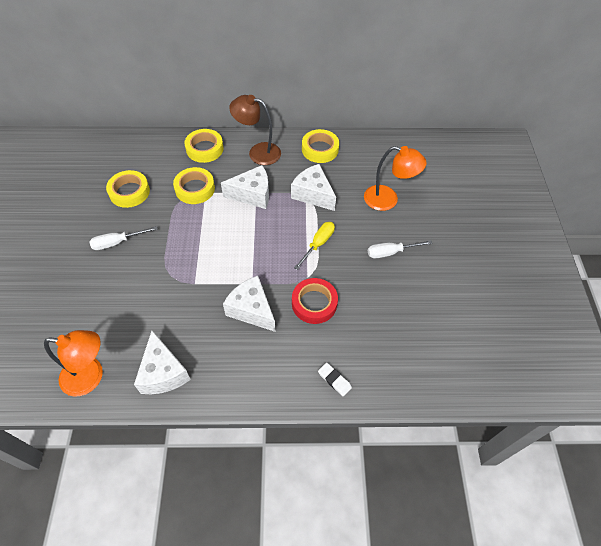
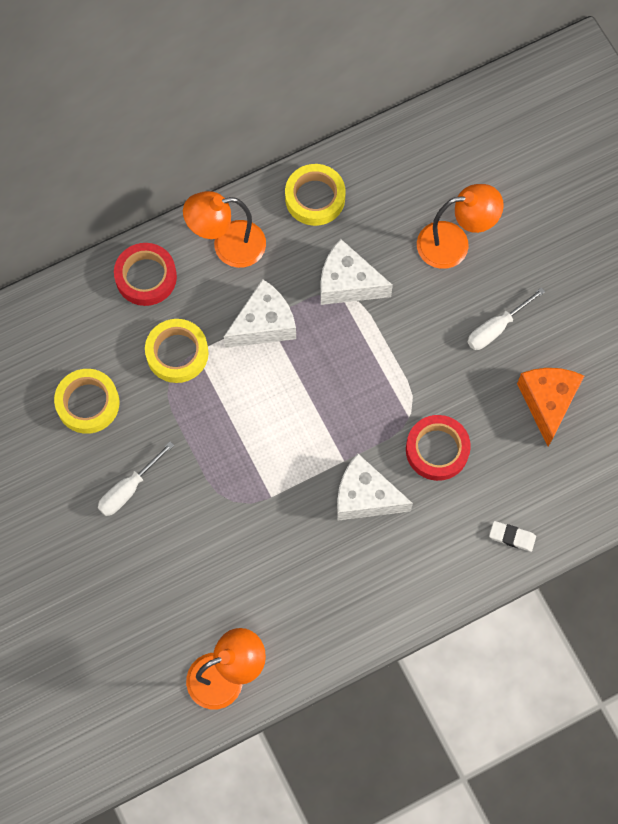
camera: 25 degrees left, 15 degrees up
(163, 372) = (309, 628): white cheese -> none
(204, 149) = (146, 277): yellow tape -> red tape
(258, 152) = (228, 246): brown lamp -> orange lamp
(318, 244) = (396, 360): yellow screwdriver -> none
(403, 308) = (548, 402): none -> orange cheese

